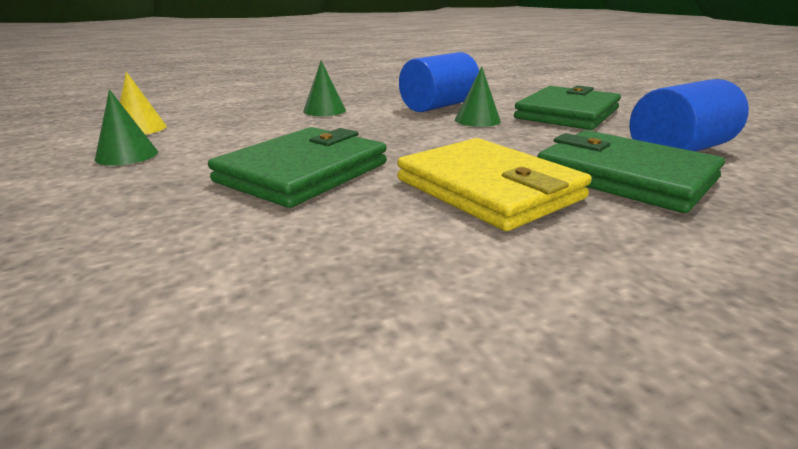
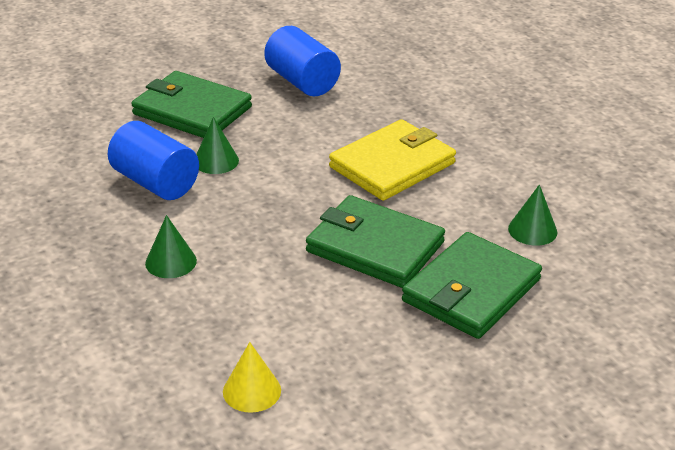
camera: 95 degrees left, 10 degrees up
(127, 155) = (347, 363): green cone -> green cone (532, 230)
(624, 176) = (360, 113): green wallet -> green wallet (471, 290)

